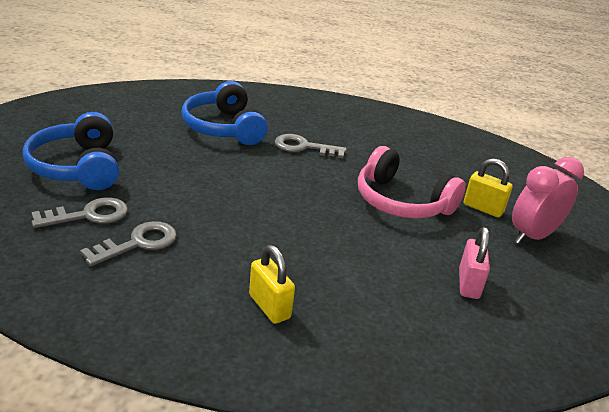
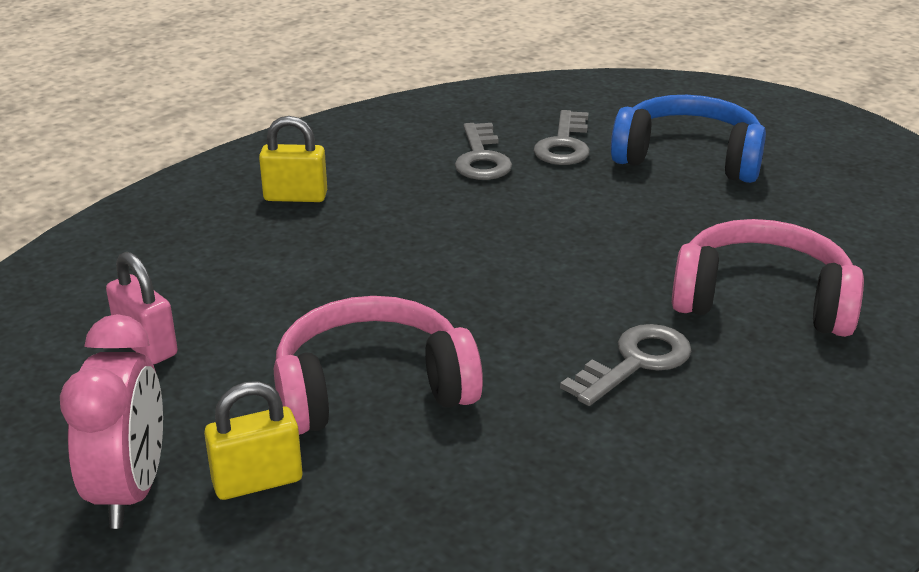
camera: 130 degrees right, 0 degrees up
(223, 128) = (762, 300): blue headphones -> pink headphones

